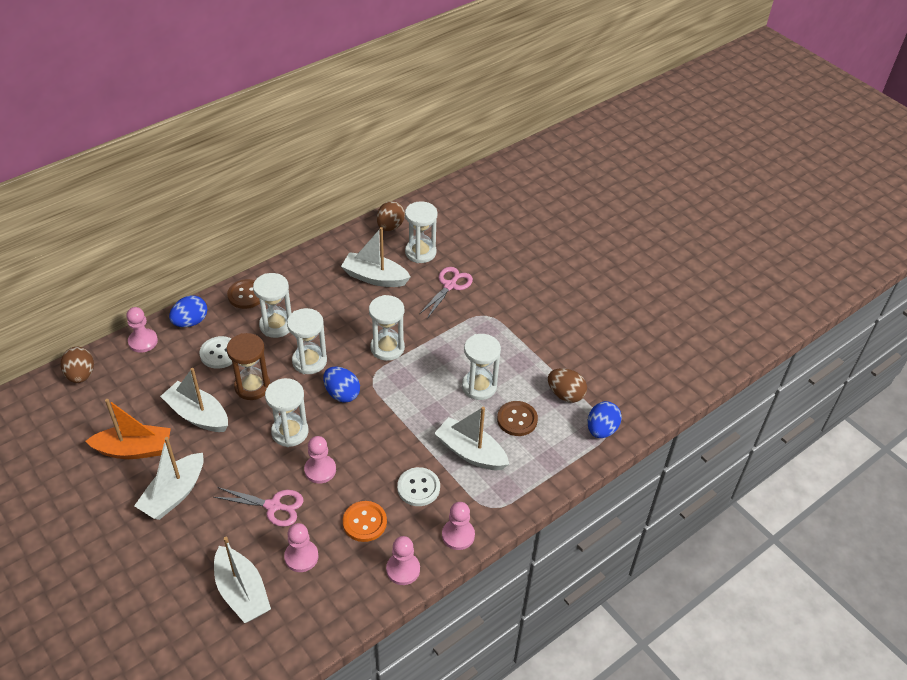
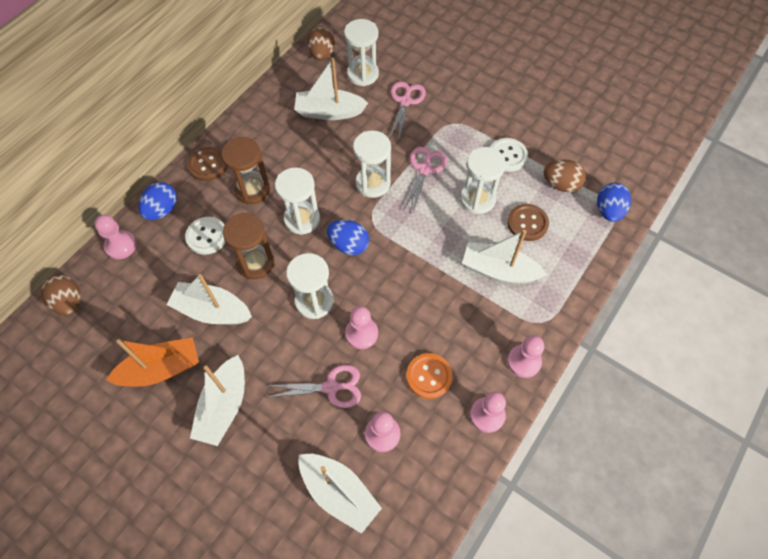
camera: 15 degrees left, 15 degrees up
(276, 325) = (252, 190): white hourglass -> brown hourglass
(418, 488) = (465, 323): white button -> white button (507, 156)
(441, 348) = (424, 169): none -> pink scissors

